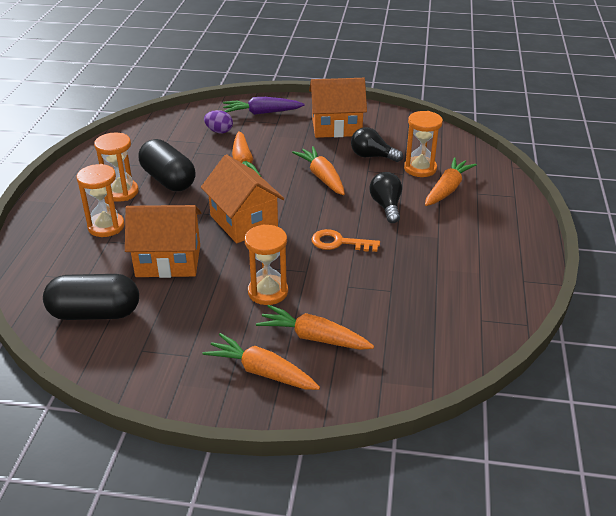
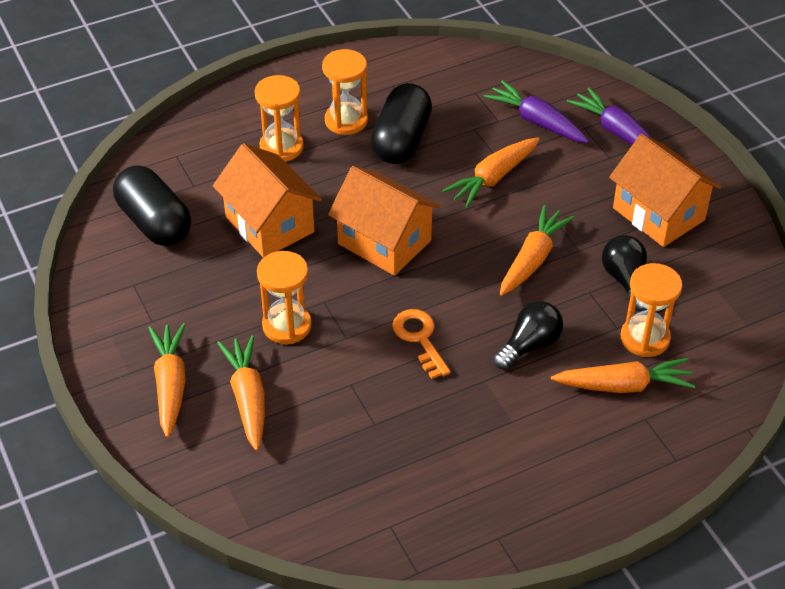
camera: 55 degrees right, 10 degrees up
(219, 131) = (536, 121): purple egg -> purple carrot
(244, 222) = (384, 242): orange house -> orange house turned 75 degrees counterclockwise

